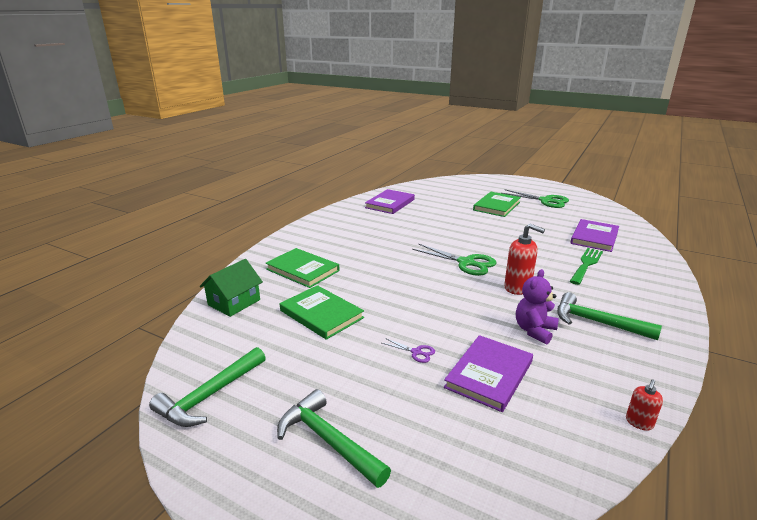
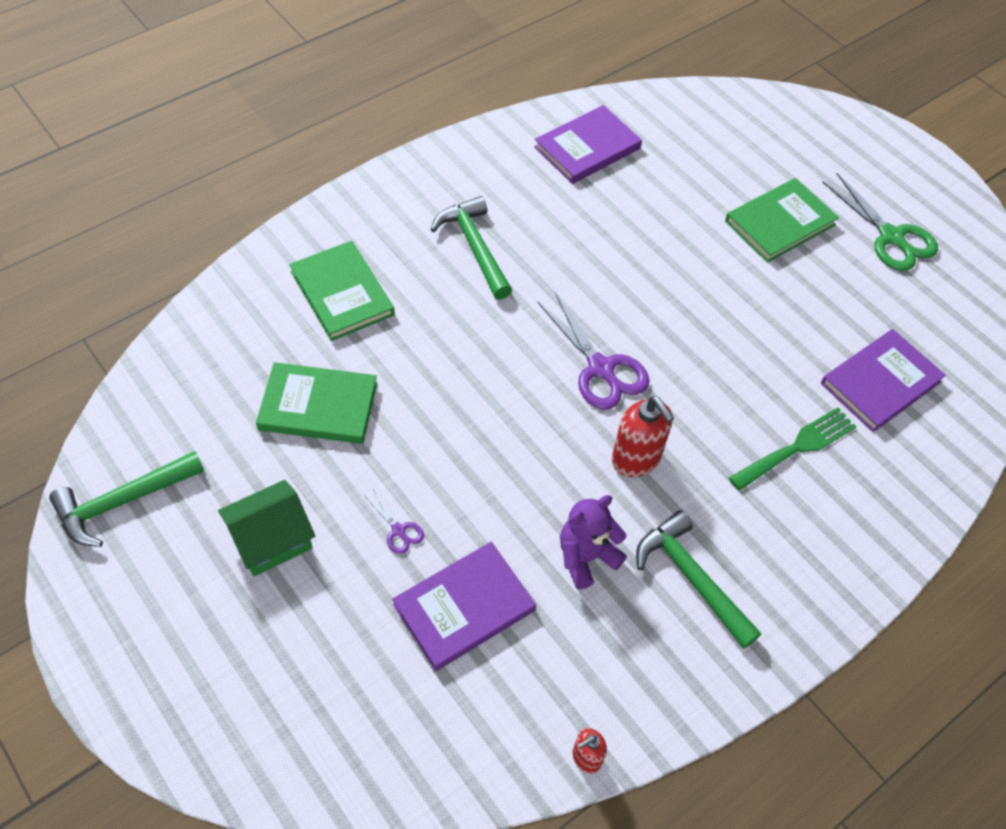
camera: 20 degrees right, 30 degrees up
(234, 302) = (216, 335): green house -> green house (271, 539)
(321, 314) = (318, 406): green book -> green book turned 60 degrees counterclockwise
(328, 440) = (218, 624): green hammer -> green hammer (474, 247)
(466, 263) = (601, 369): green scissors -> purple scissors

